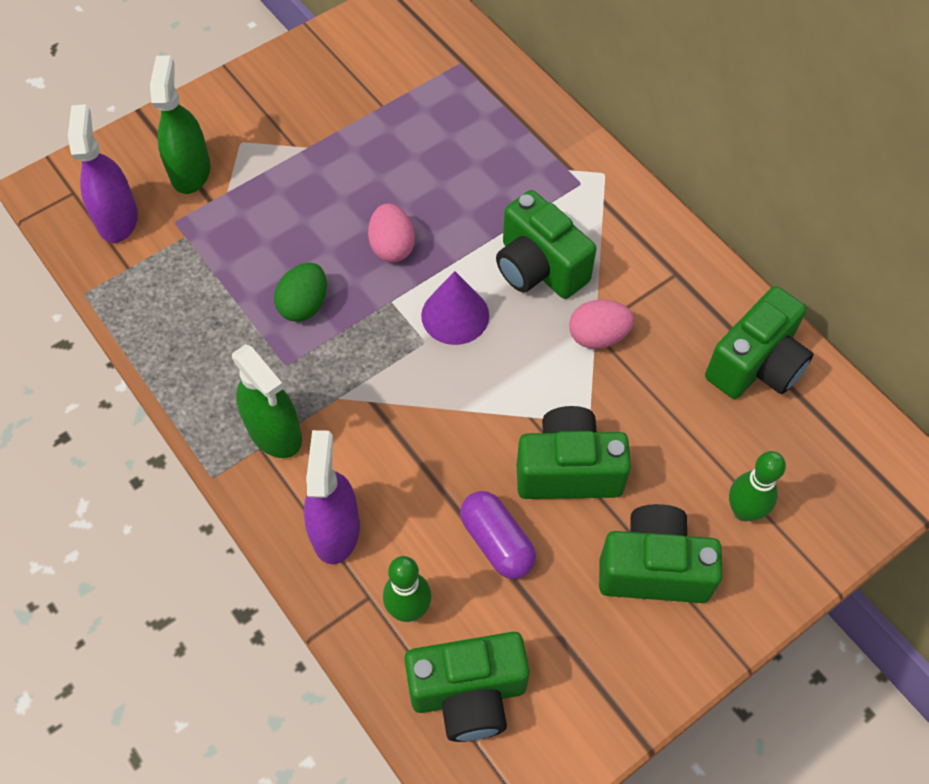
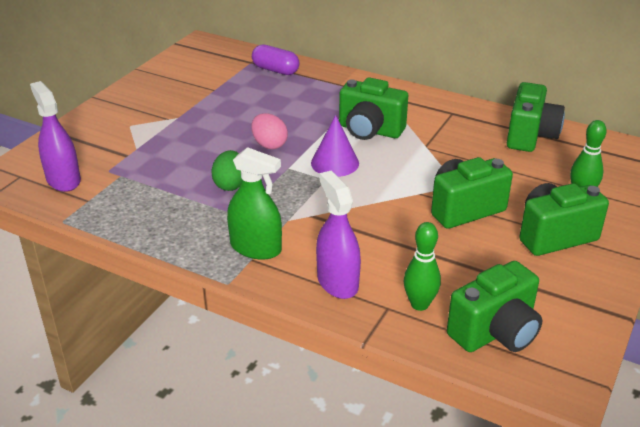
camera: 25 degrees left, 25 degrees down
(190, 171) = (103, 146): green spray bottle -> none
(497, 542) = (449, 254): purple capsule -> purple capsule (275, 70)
(598, 336) = (430, 148): pink egg -> none

